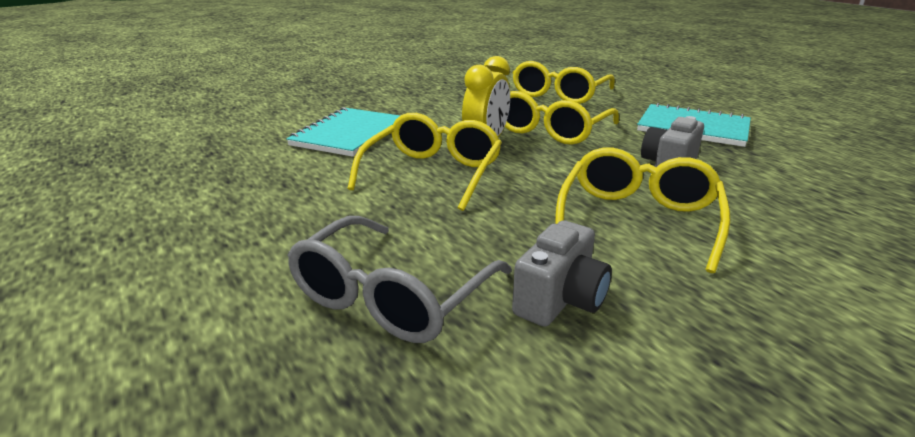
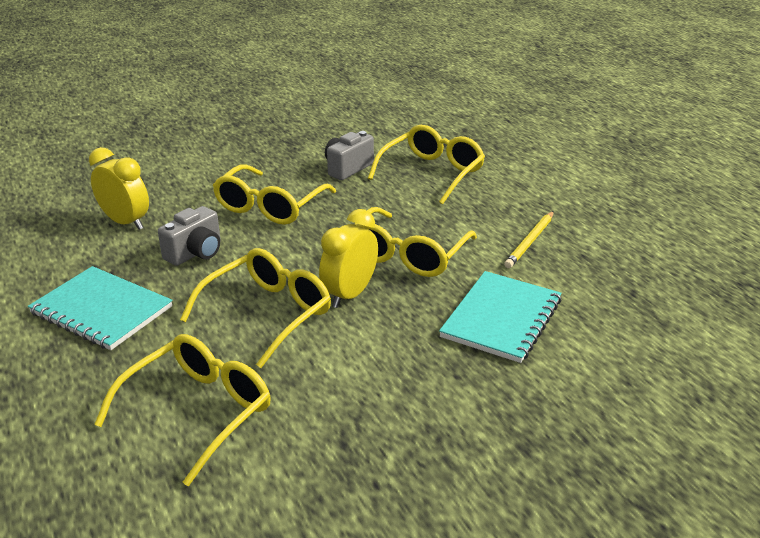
camera: 175 degrees left, 5 degrees up
(281, 191) = (530, 242): none -> yellow pencil
(391, 297) = (432, 173): grey glasses -> yellow glasses
(799, 192) = (126, 222): none -> yellow clock

